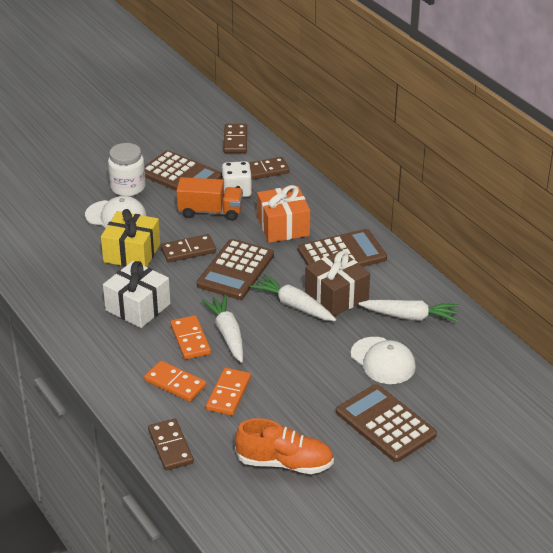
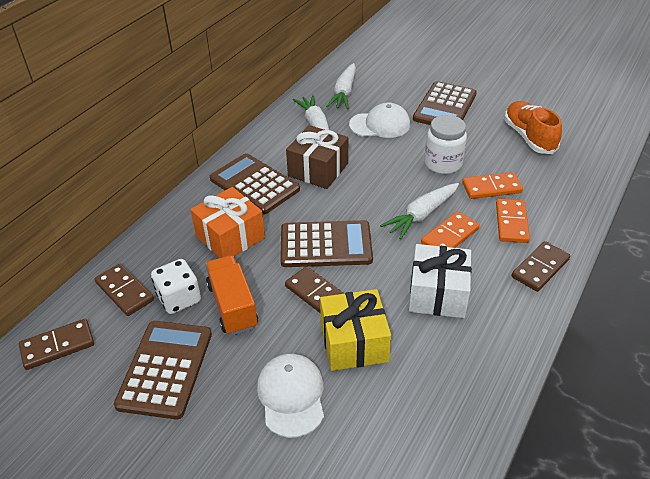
camera: 115 degrees left, 5 degrees up
(128, 187) = (219, 416): white jar -> white jar (443, 164)
(171, 446) = (578, 197): brown domino -> brown domino (540, 268)
(294, 305) = (350, 189): white carrot -> white carrot (344, 93)
(383, 361) = (380, 125): white cap -> white cap turned 60 degrees clockwise

